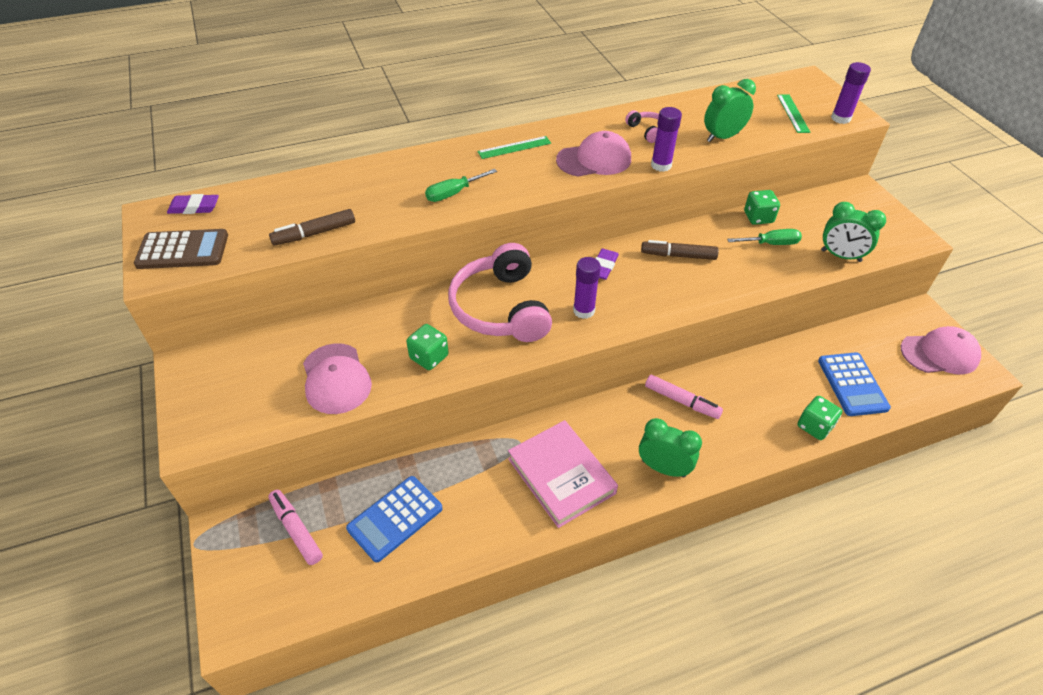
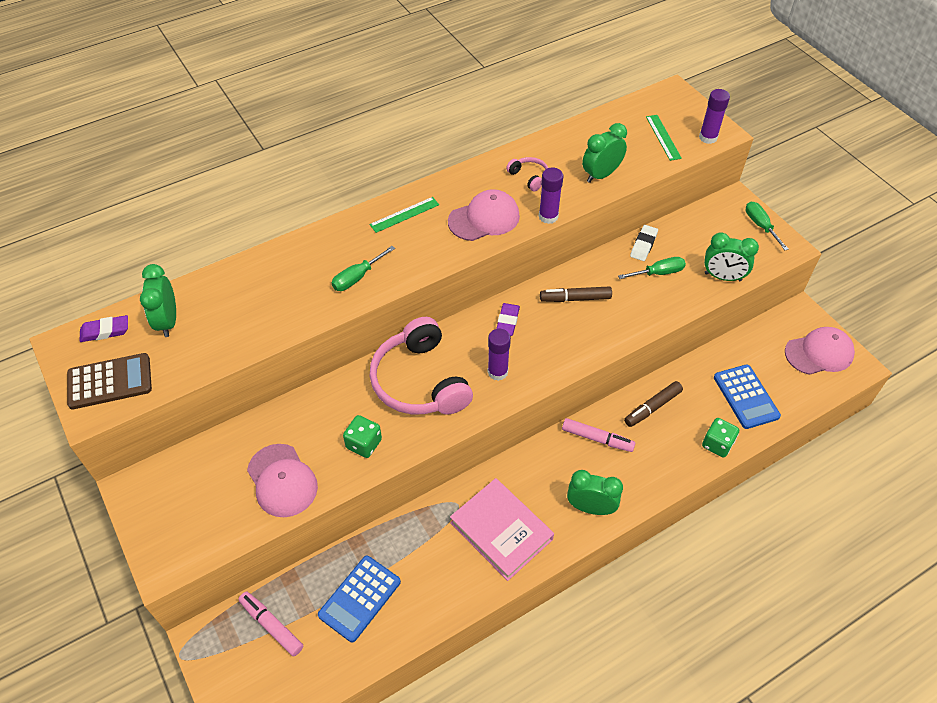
camera: 10 degrees left, 5 degrees up
(256, 207) = (168, 321): none -> green clock
(314, 233) = (234, 343): brown marker -> brown marker (652, 407)
(758, 217) = (643, 245): green dice -> white eraser
(887, 215) = (760, 226): none -> green screwdriver

